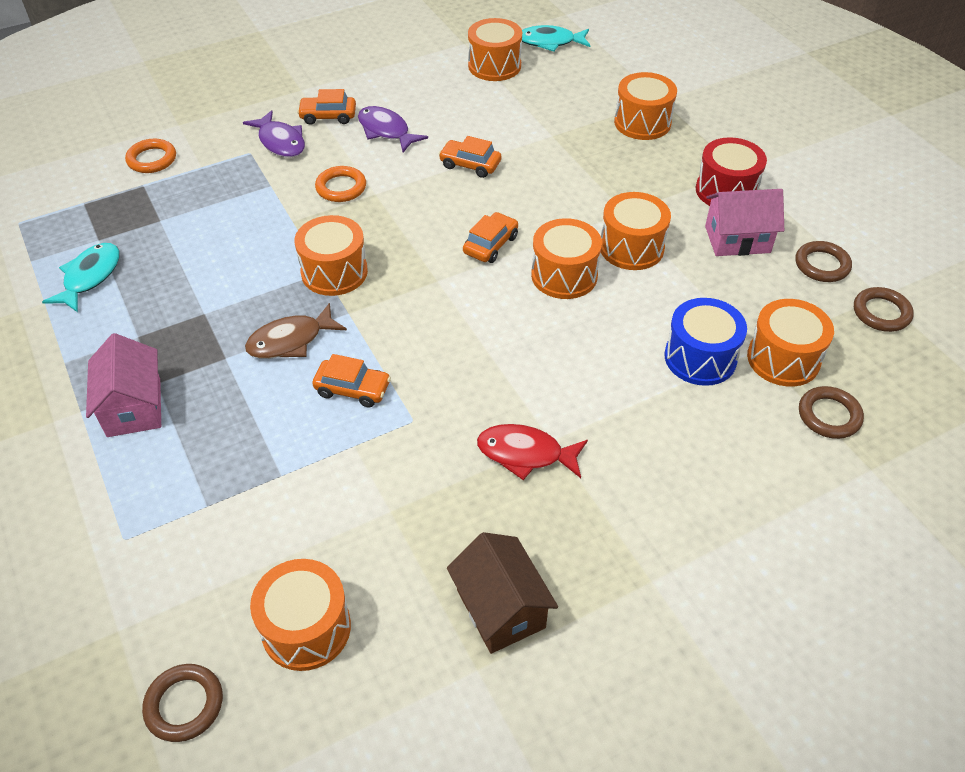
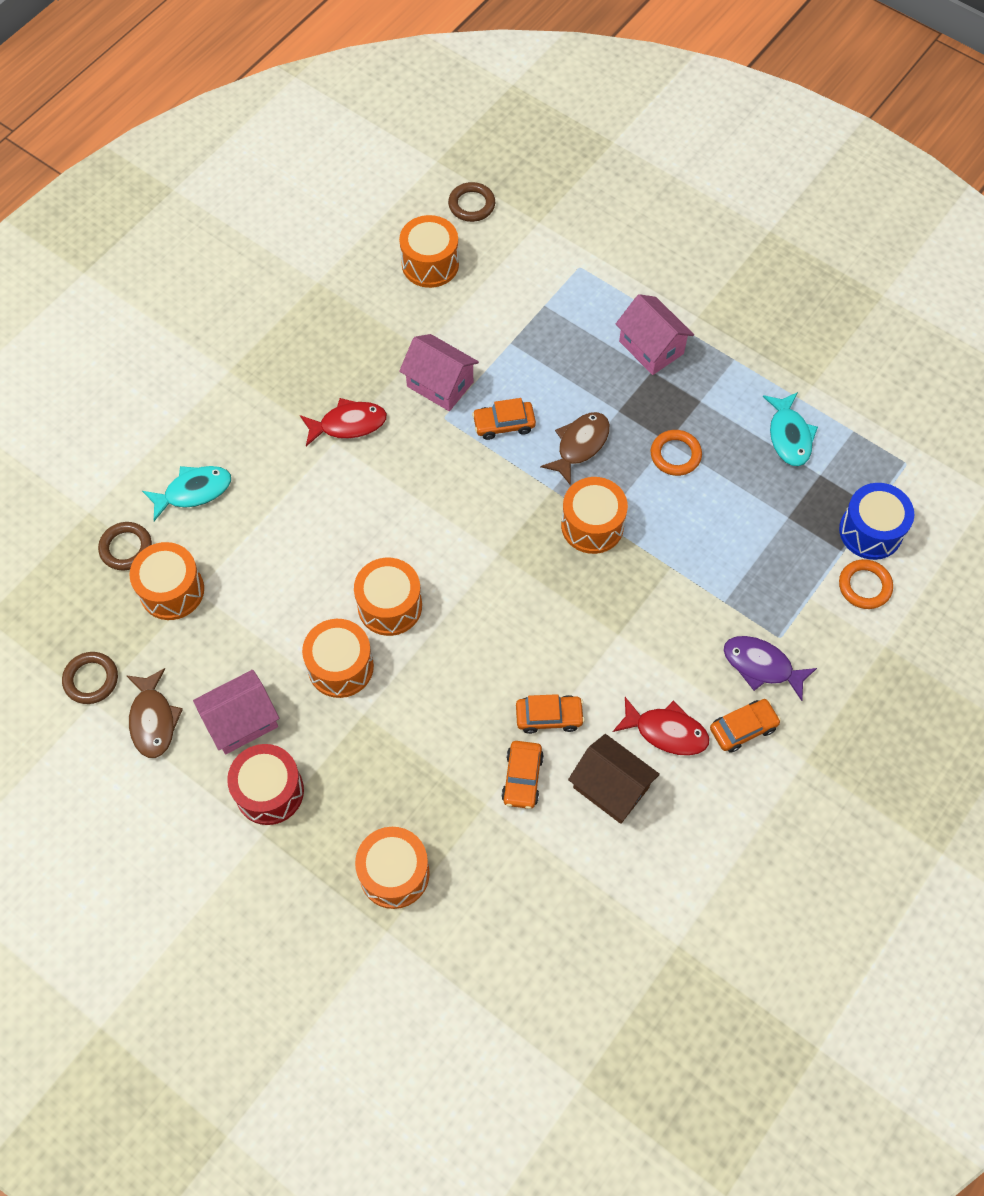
camera: 155 degrees right, 15 degrees up
(341, 187) = (656, 628): orange ring -> orange ring (675, 455)
(386, 131) = (666, 731): purple fish -> red fish
(394, 458) = (440, 384): none -> pink house
(490, 245) = (473, 615): orange car -> orange car (522, 778)
(494, 66) = (614, 911): orange drum -> none
(501, 609) = (318, 318): brown house -> brown house (611, 787)
(550, 42) = (570, 999): turquoise fish -> turquoise fish (193, 491)
(700, 358) = (242, 563): blue drum -> blue drum (870, 531)
(822, 265) = (153, 720): brown ring -> brown fish

